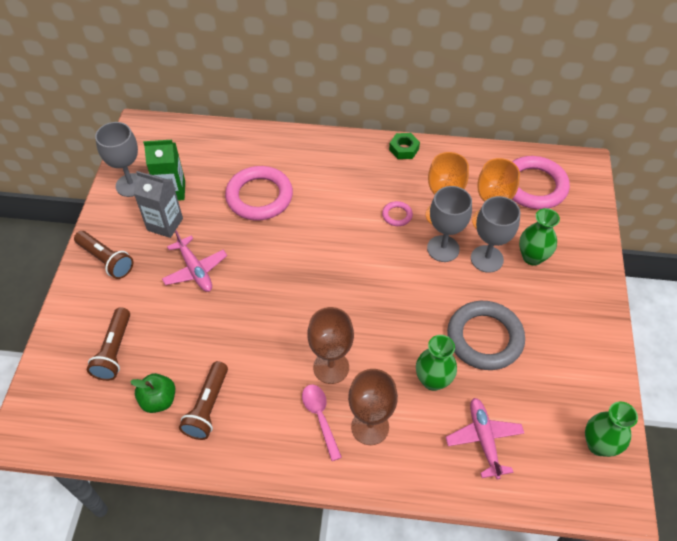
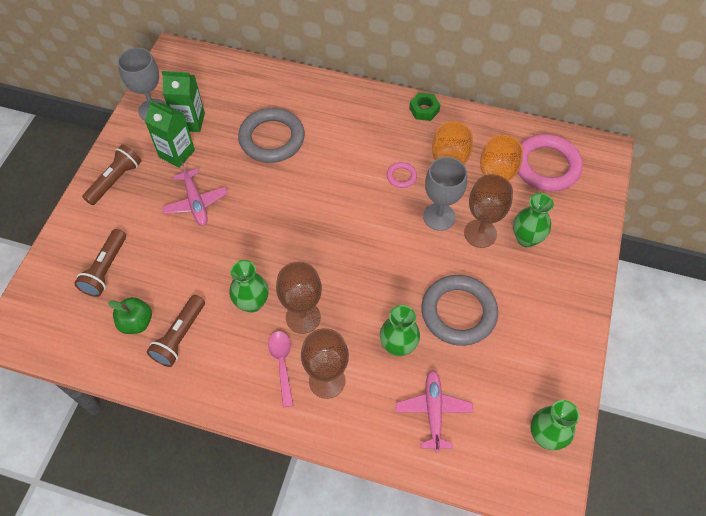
camera: 10 degrees right, 5 degrees up
(106, 260) = (115, 180): brown flashlight -> brown flashlight turned 105 degrees counterclockwise
(165, 224) = (177, 153): grey carton -> green carton
(259, 197) = (272, 139): pink ring -> grey ring
(275, 361) = (252, 303): none -> green vase
(487, 259) = (480, 233): grey goblet -> brown goblet

